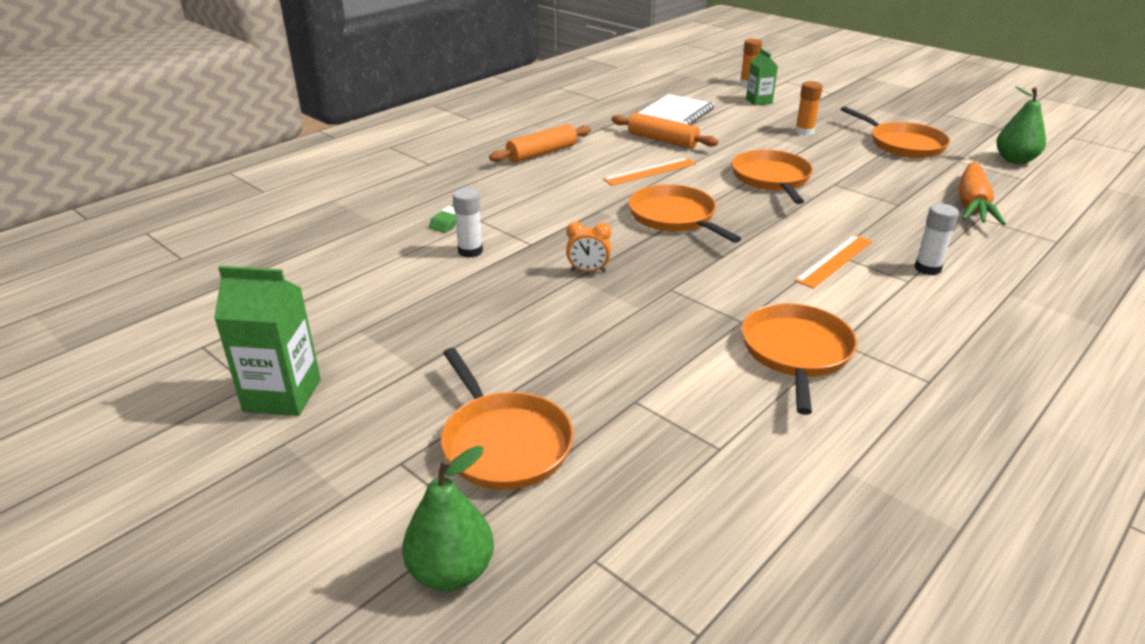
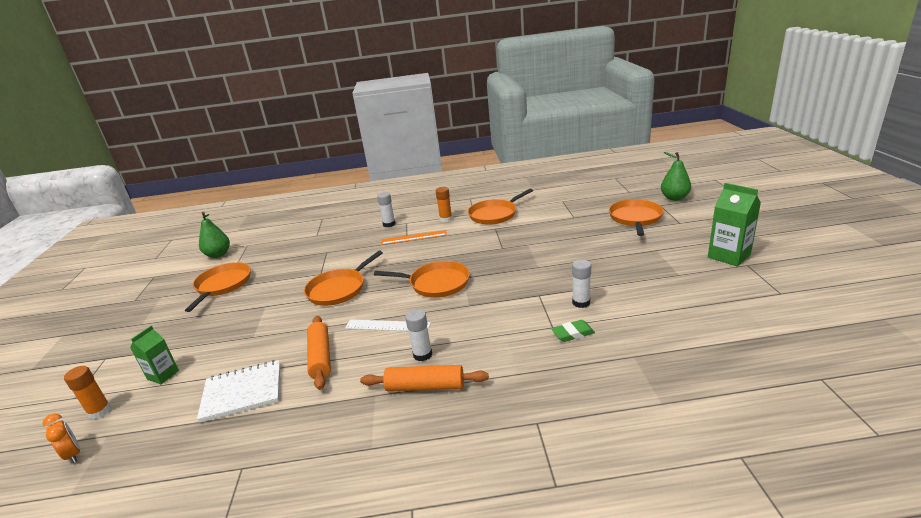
camera: 135 degrees left, 5 degrees down
(577, 166) = (422, 355): none -> white glue stick
(588, 271) = (528, 268): orange clock -> orange clock (73, 454)
(650, 171) = (387, 326): orange ruler -> white ruler
(674, 217) = (436, 283): orange pan -> orange pan turned 90 degrees counterclockwise
(804, 132) = (231, 321): orange glue stick -> orange glue stick (446, 219)
(972, 204) = (302, 241): orange carrot -> none

